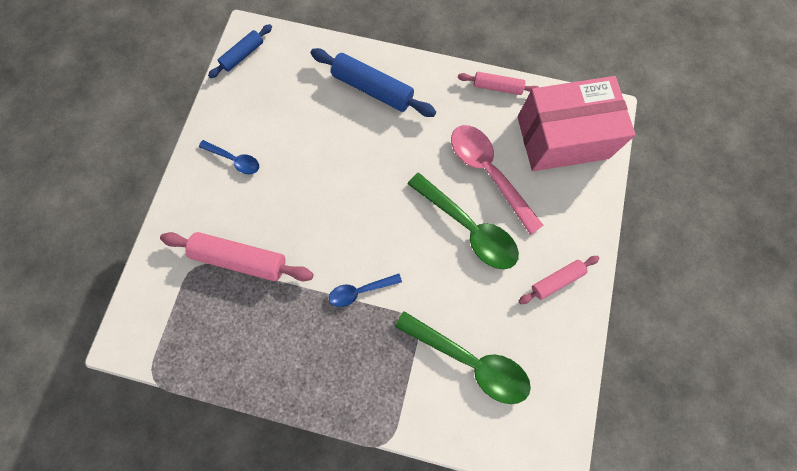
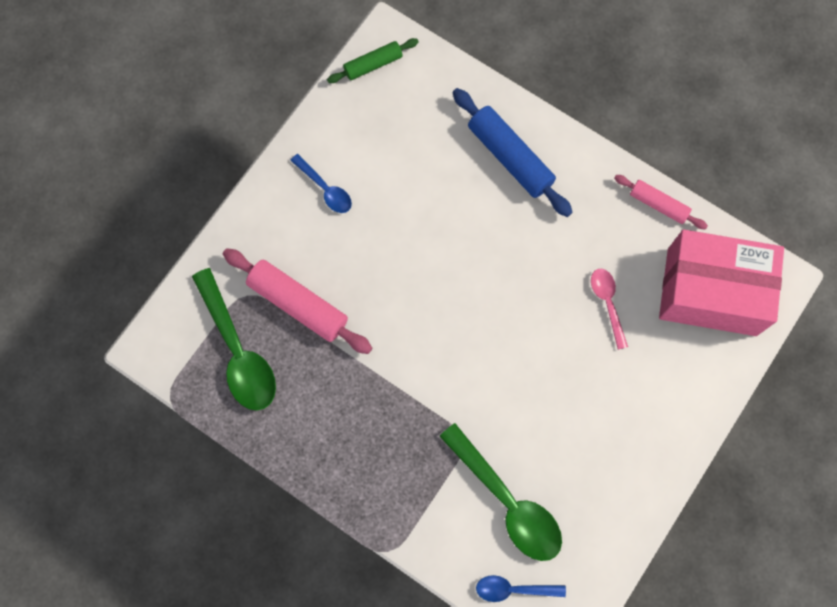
camera: 20 degrees right, 0 degrees up
(243, 55) = (373, 64): blue rolling pin -> green rolling pin
(360, 291) = (415, 385): blue spoon -> blue spoon (513, 589)
(468, 228) = (560, 358): green spoon -> green spoon (238, 351)
(488, 173) = (607, 303): pink spoon -> pink spoon, size x0.54
(556, 280) = (636, 451): pink rolling pin -> none

